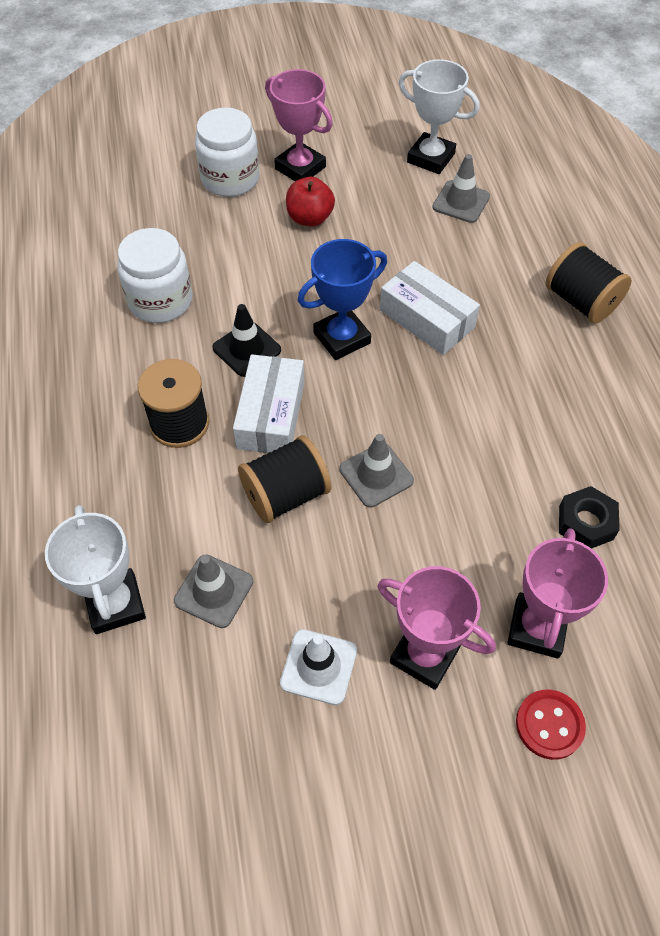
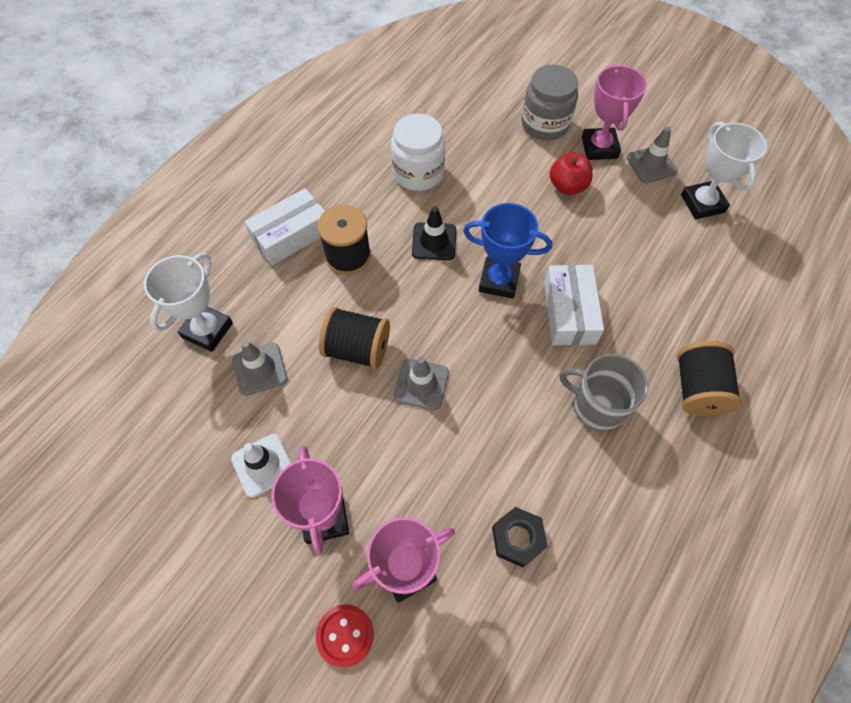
camera: 45 degrees right, 5 degrees up
(230, 179) = (545, 124): white jar -> grey jar
(271, 415) = (403, 294): white box -> white box (291, 235)
(461, 202) = (688, 250): grey traffic cone -> grey traffic cone (651, 164)
(528, 373) = (597, 406): none -> grey mug

